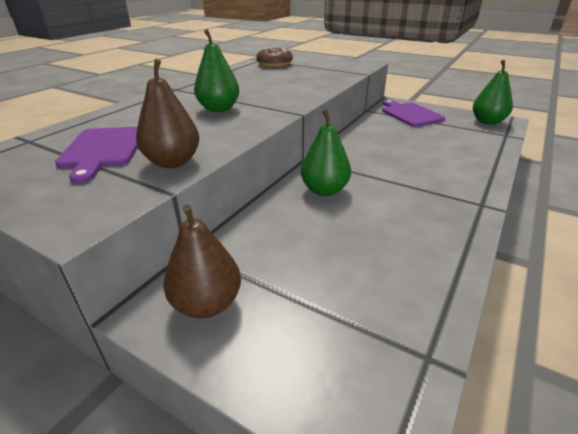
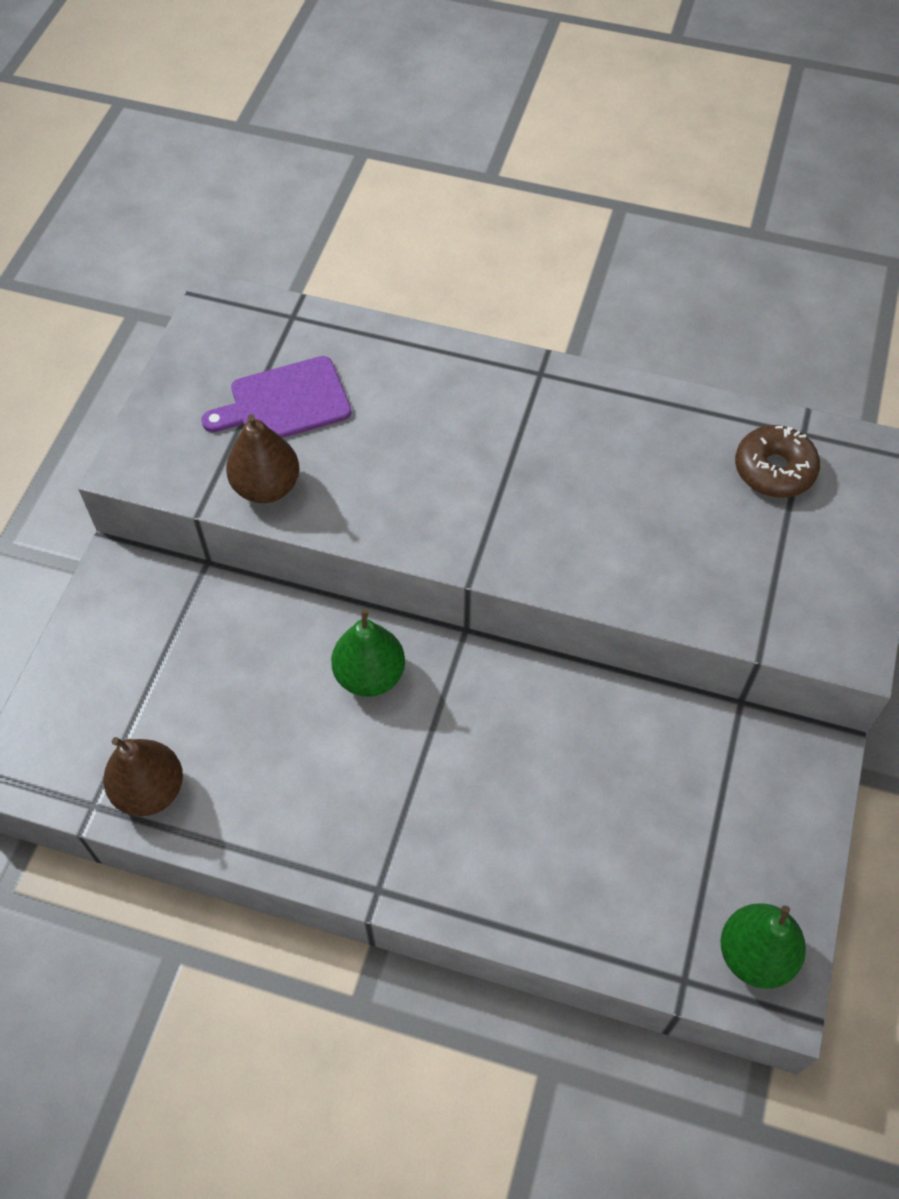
camera: 75 degrees right, 25 degrees up
(207, 304) = (131, 610): brown pear -> brown pear (150, 790)
(219, 109) = (459, 468): green pear -> none
(410, 114) = (747, 791): purple cutting board -> none

